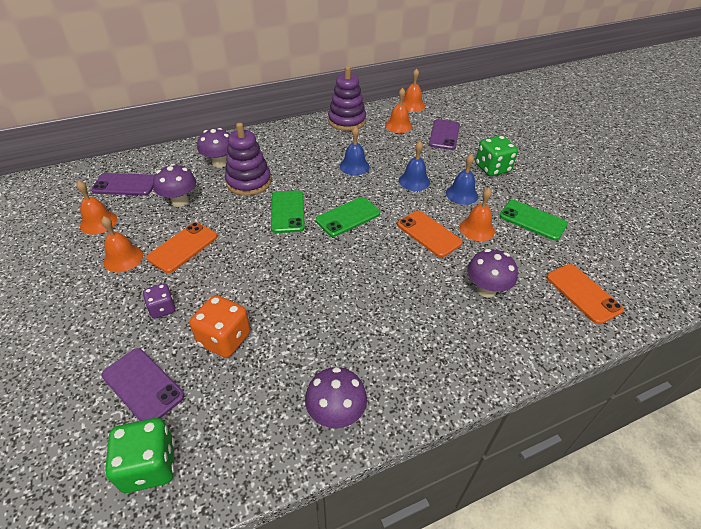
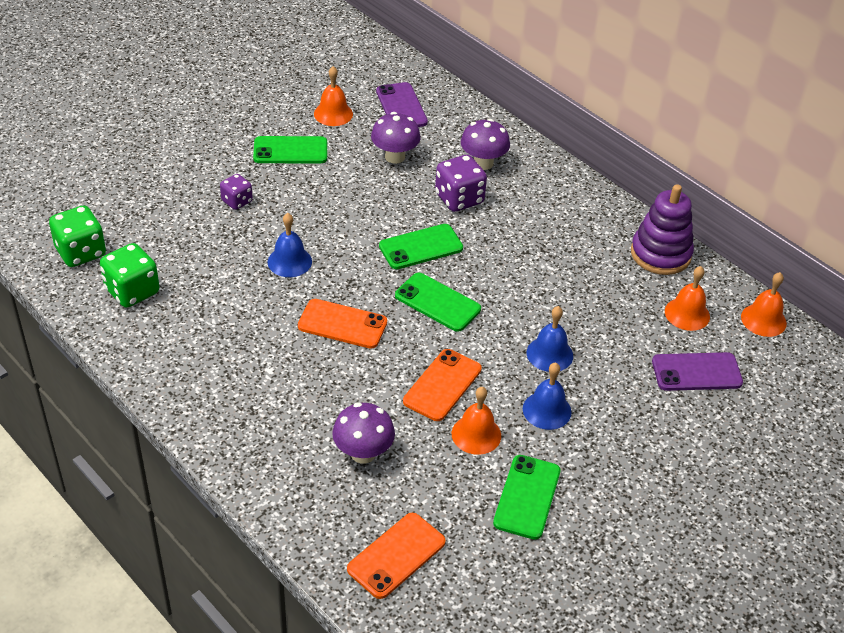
camera: 70 degrees right, 0 degrees up
(123, 258) = (290, 151): orange bell -> green phone
(143, 385) = (150, 221): purple phone -> none
(183, 247) = (324, 185): orange phone -> orange phone (342, 324)
(224, 339) = (215, 254): orange dice -> none
(249, 182) = (459, 199): purple stacking toy -> purple dice
(336, 413) = (156, 353): purple mushroom -> none
(354, 166) = (549, 286): blue bell -> blue bell (289, 261)
(492, 168) = (634, 441): green dice -> green dice (132, 291)

